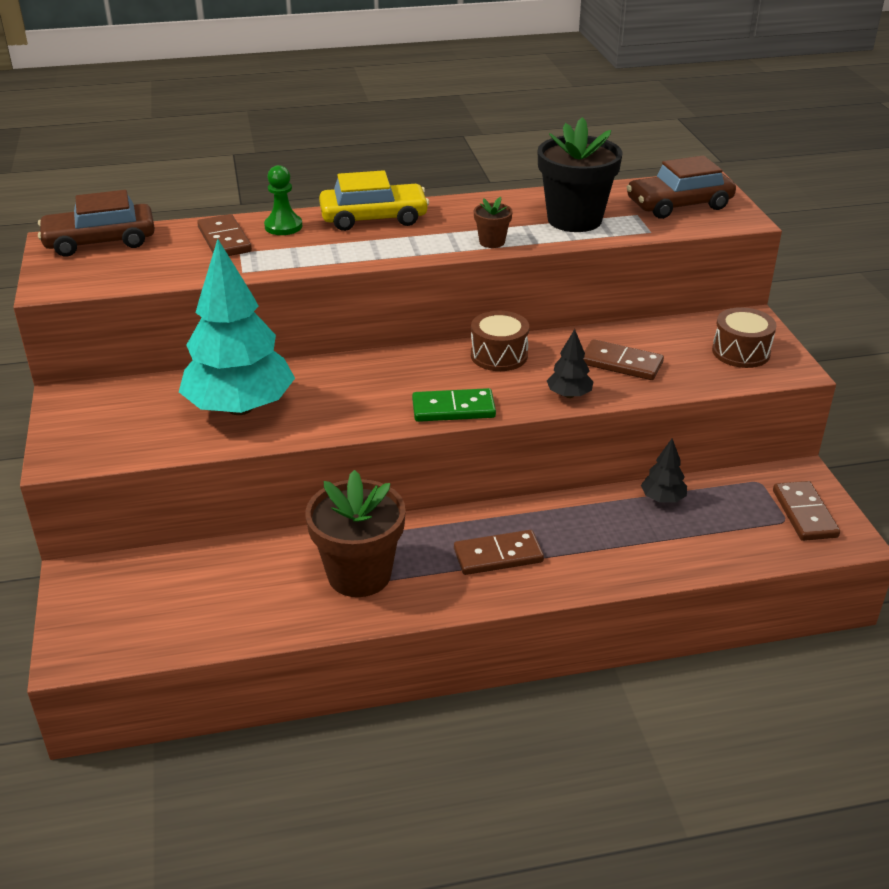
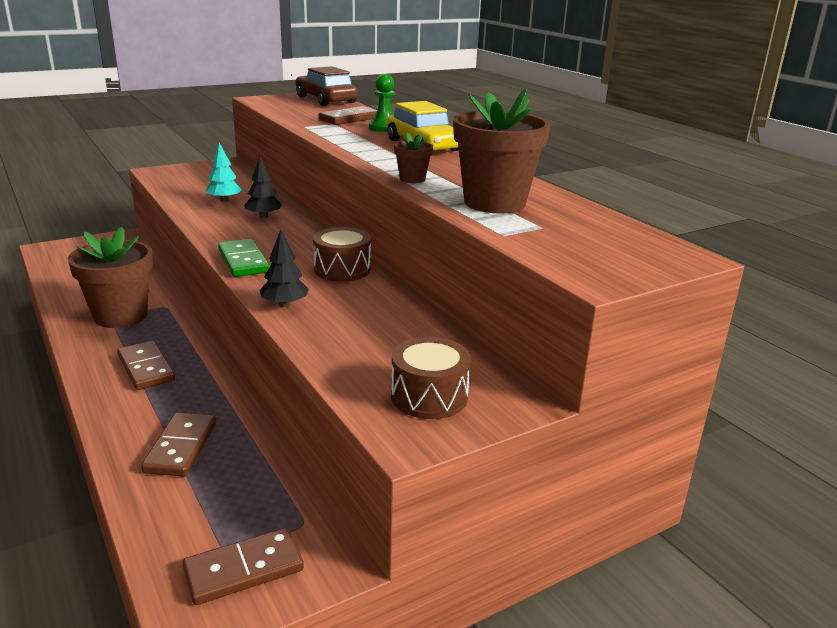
camera: 70 degrees right, 10 degrees down
(240, 408) = (224, 200): turquoise tree -> turquoise tree, size x0.42
(574, 220) = (494, 203): black flower pot -> brown flower pot
(621, 363) = (359, 325): brown domino -> brown domino (181, 447)
(662, 499) = (250, 450): black tree -> black tree (263, 216)
(679, 205) = (594, 244): brown car -> none

